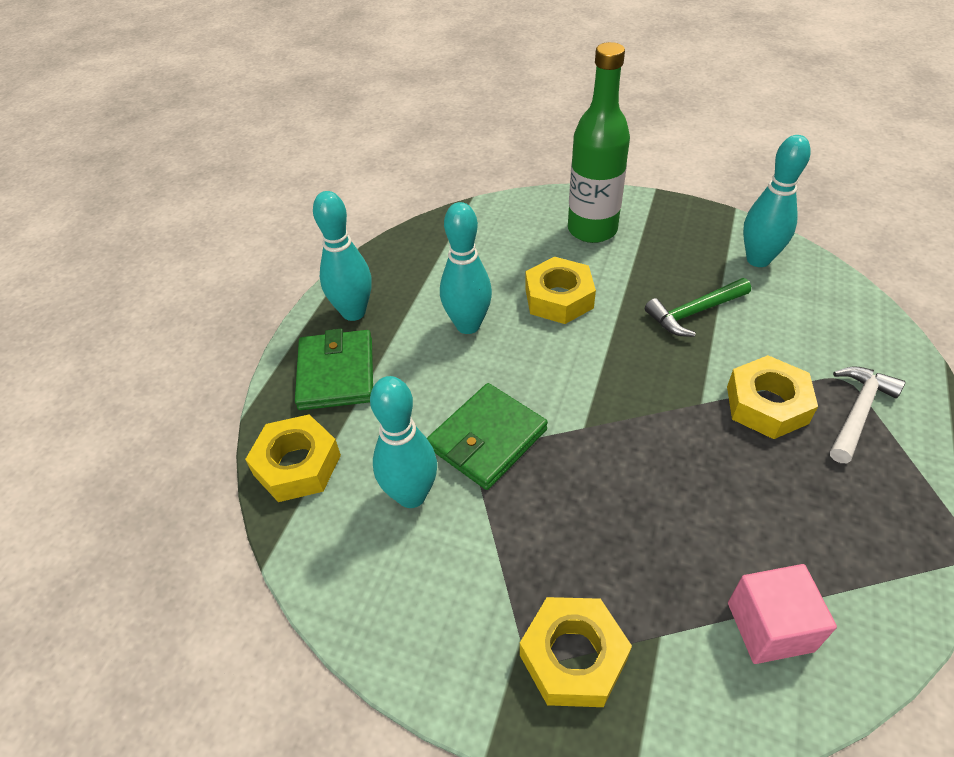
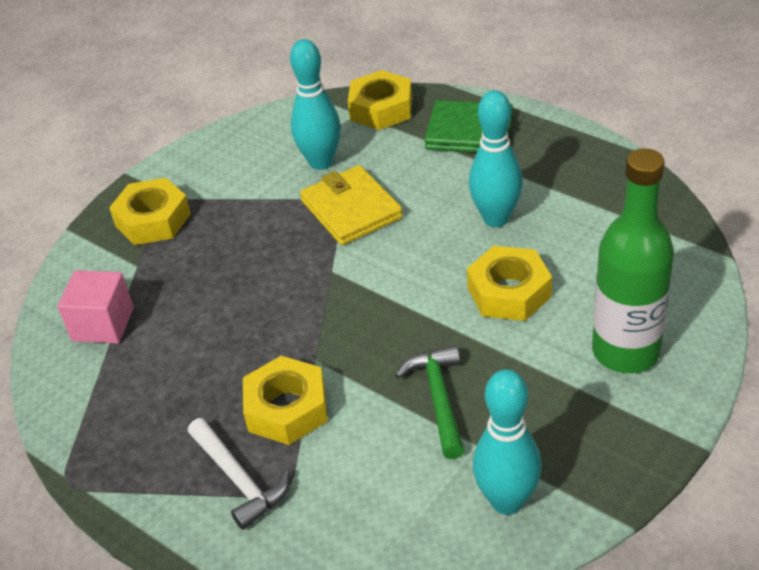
camera: 110 degrees right, 5 degrees down
(353, 312) = (547, 146): turquoise bowling pin -> none
(487, 439) = (351, 209): green wallet -> yellow wallet

